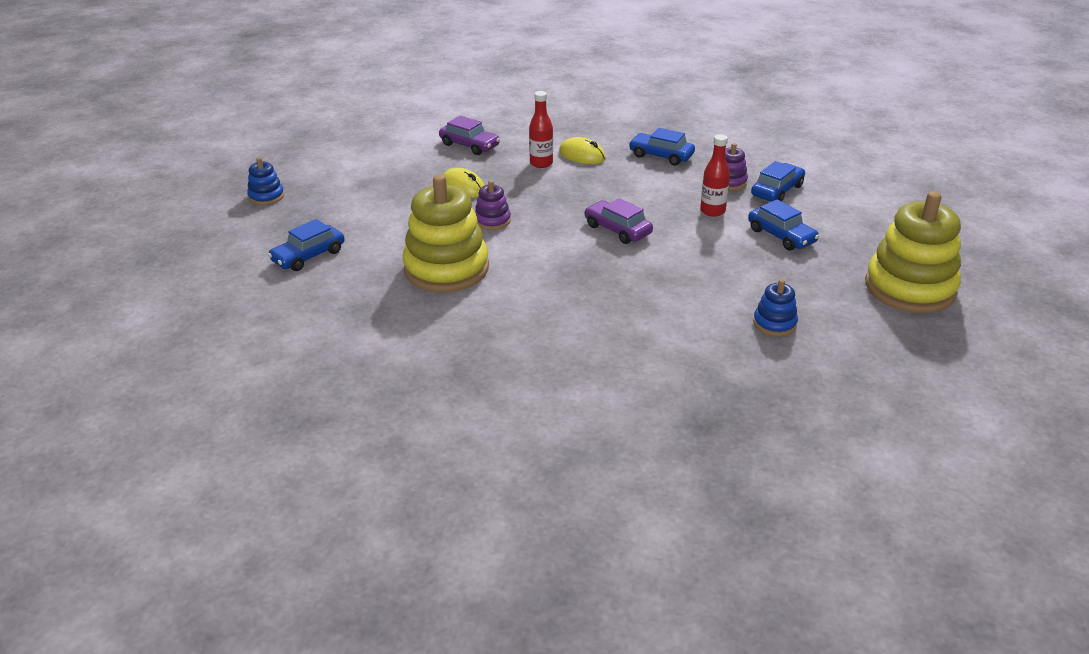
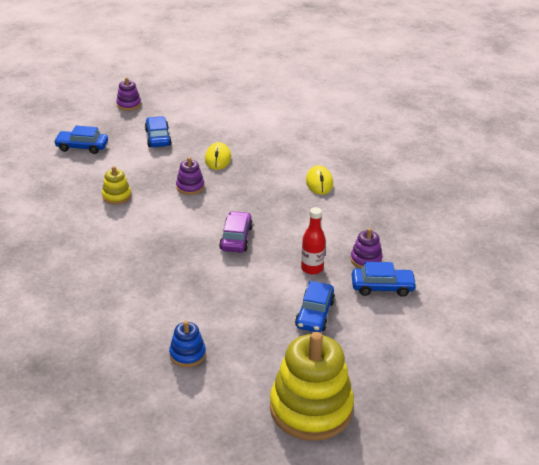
camera: 50 degrees right, 0 degrees up
(266, 196) = (129, 104): blue stacking toy -> purple stacking toy
(446, 269) = (116, 196): yellow stacking toy -> yellow stacking toy, size x0.47
(469, 145) = (274, 137): purple car -> none
(541, 163) = (286, 172): red bottle -> none
(661, 156) = (364, 214): blue car -> blue car (158, 138)

